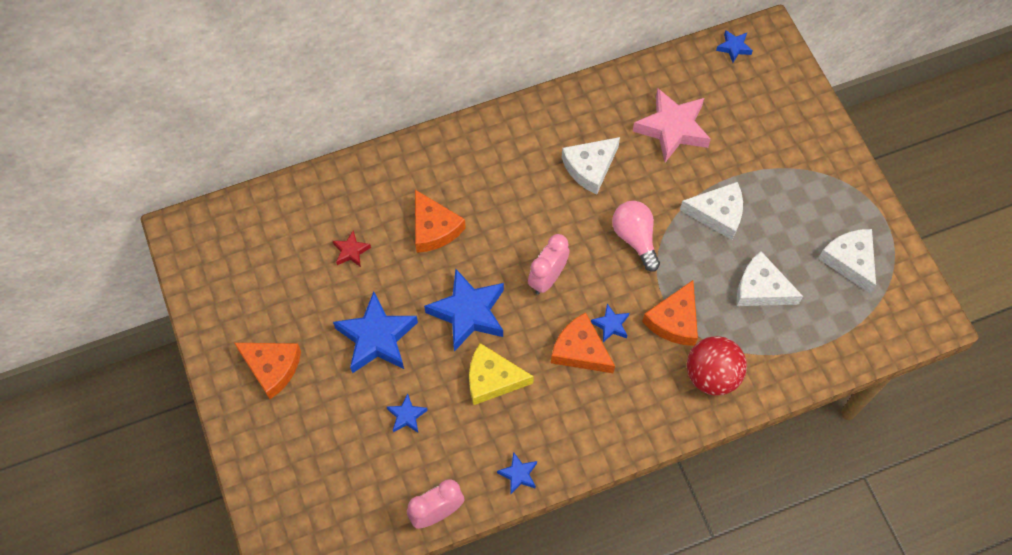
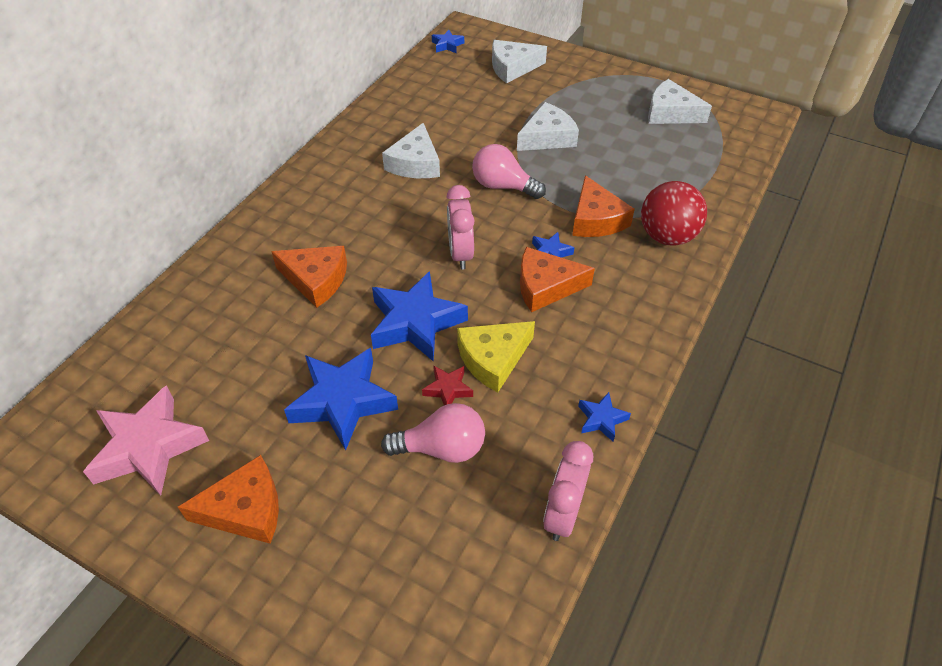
camera: 40 degrees left, 15 degrees down
(351, 251) = (245, 347): red star -> red star (448, 389)
(407, 416) = (441, 448): blue star -> pink light bulb
(672, 129) = (454, 108): pink star -> pink star (148, 447)
(761, 288) = (633, 162): white cheese -> white cheese (512, 67)

